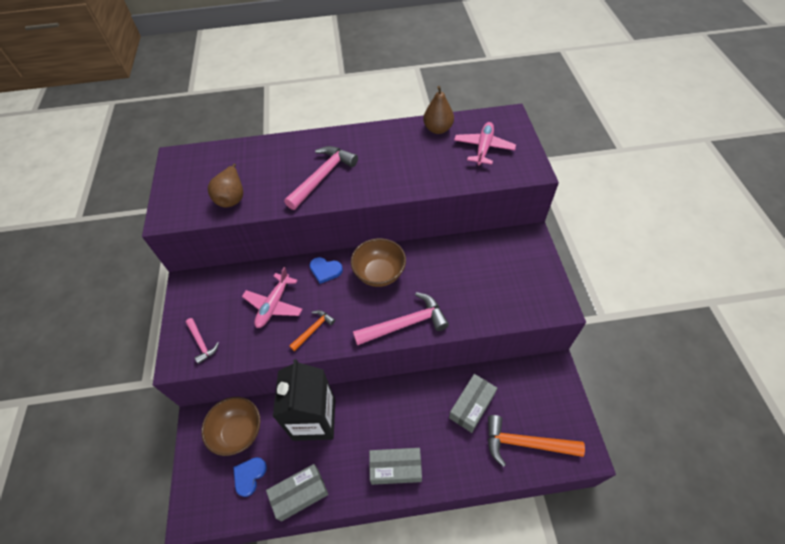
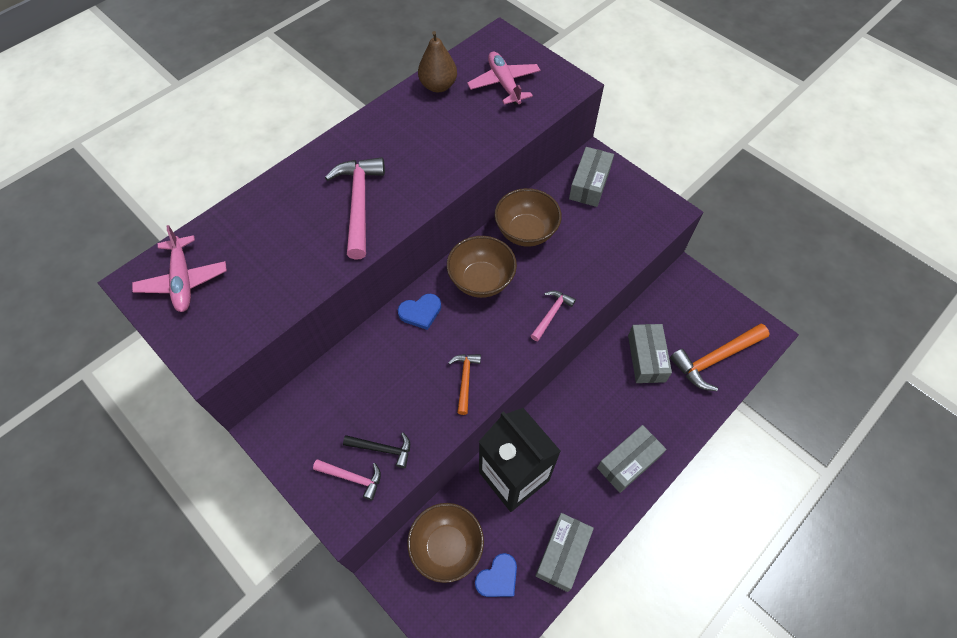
camera: 40 degrees left, 5 degrees up
(231, 338) = (382, 449): none -> black hammer
(232, 197) = (270, 287): brown pear -> none
(249, 476) = (498, 578): blue heart -> blue heart turned 120 degrees counterclockwise
(274, 305) = (397, 383): pink plane -> pink plane (183, 280)
(405, 324) = (551, 314): pink hammer -> pink hammer, size x0.54
(437, 260) = (526, 232): none -> brown bowl
(511, 253) = (589, 184): none -> grey box

